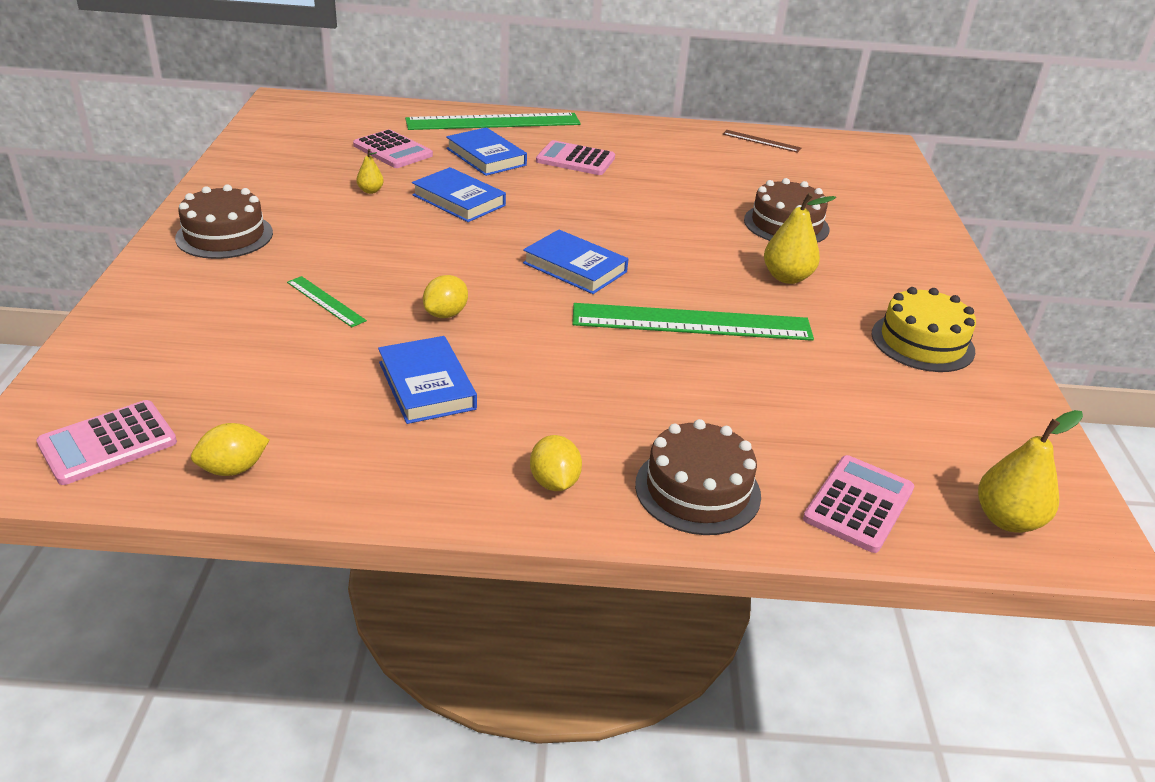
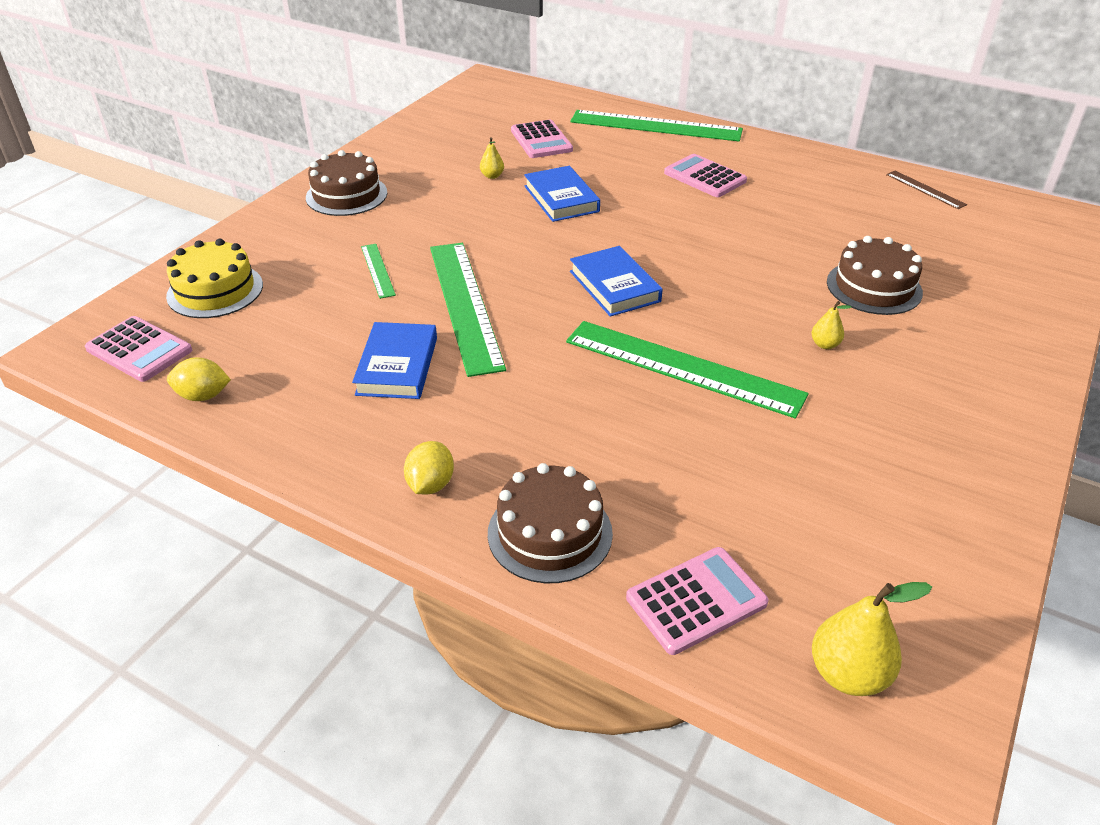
camera: 30 degrees right, 5 degrees up
(108, 443) = (139, 350): pink calculator -> pink calculator turned 135 degrees counterclockwise
(446, 314) = (464, 305): yellow lemon -> green ruler
(486, 157) = (620, 160): blue book -> none
(787, 277) = (825, 344): yellow pear -> yellow pear, size x0.54
(922, 342) = (921, 453): yellow cake -> yellow cake (215, 290)

